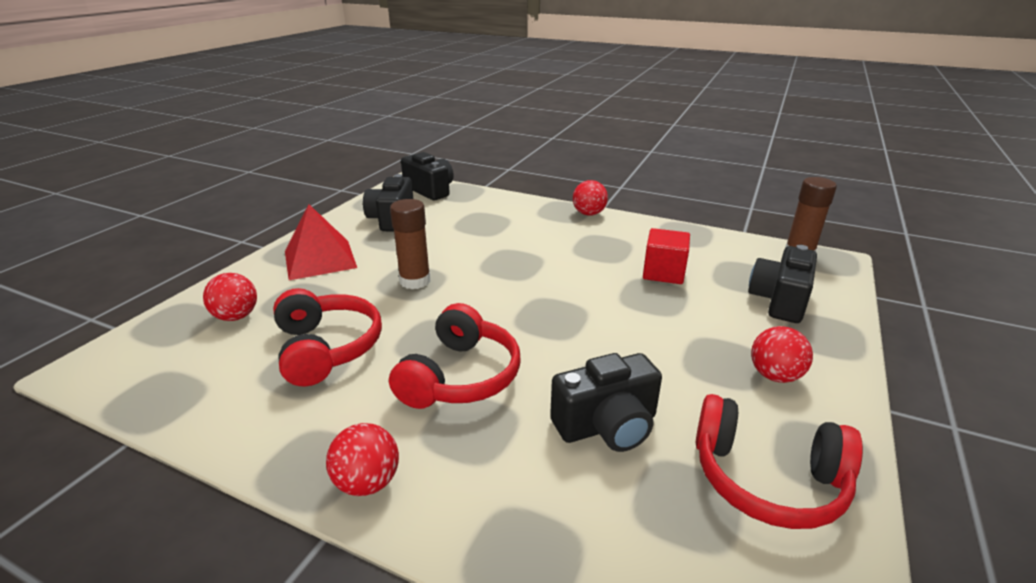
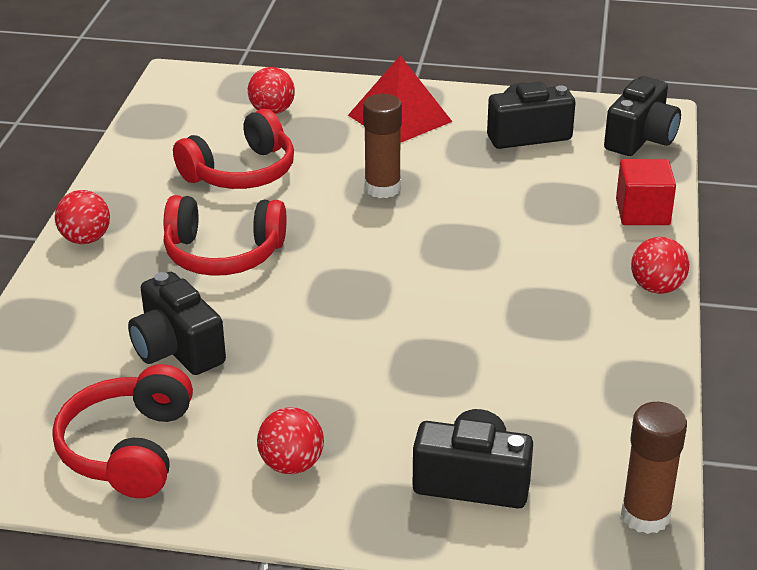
camera: 75 degrees right, 5 degrees up
(663, 273) = (500, 371): red cube -> red cube (642, 212)

